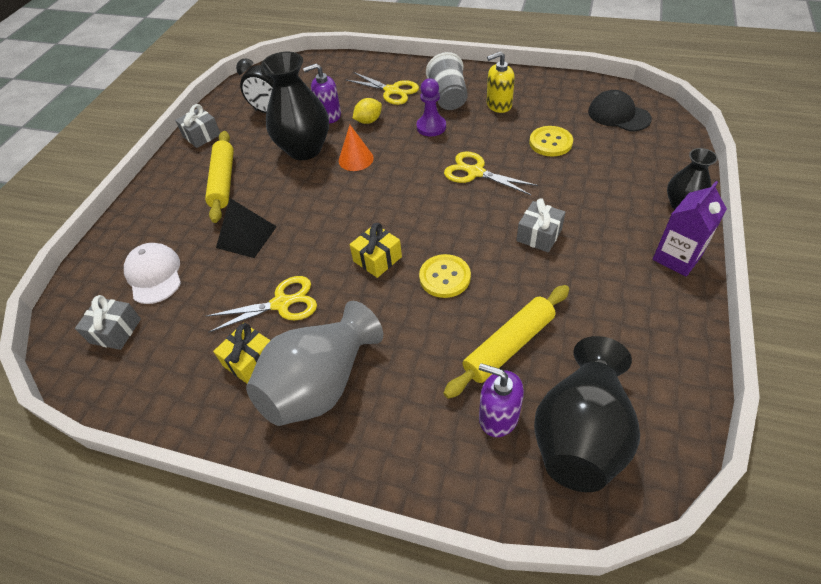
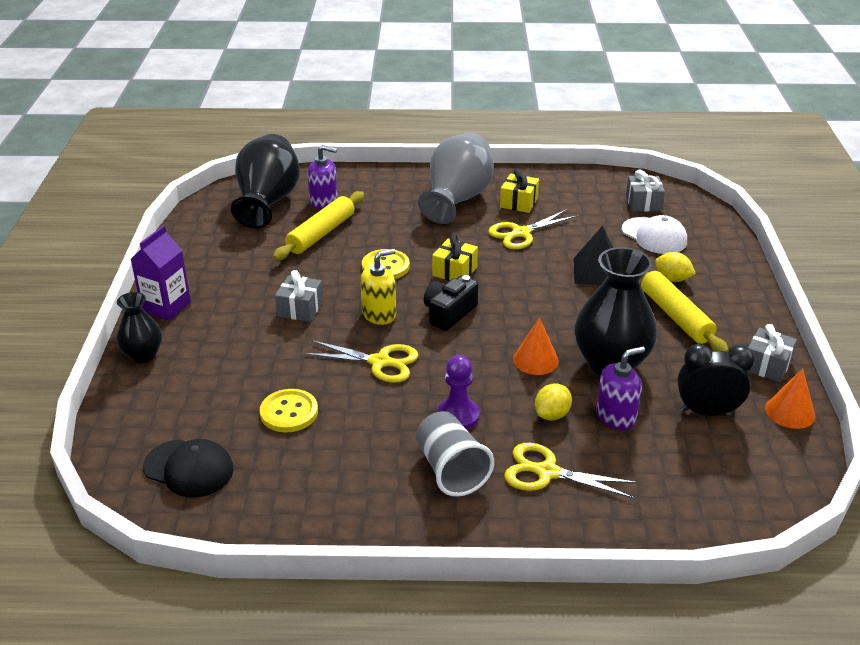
camera: 160 degrees right, 15 degrees down
(190, 218) = (672, 279): none -> yellow lemon
(222, 106) = (790, 412): none -> orange cone
(403, 210) = (449, 313): none -> black camera
(498, 105) = (369, 465): yellow soap dispenser -> yellow soap dispenser (379, 314)

